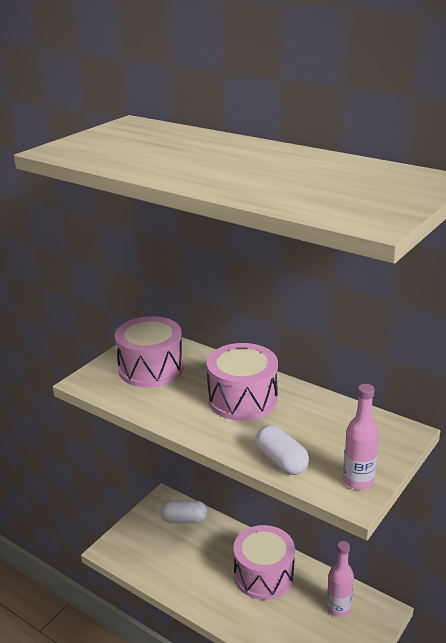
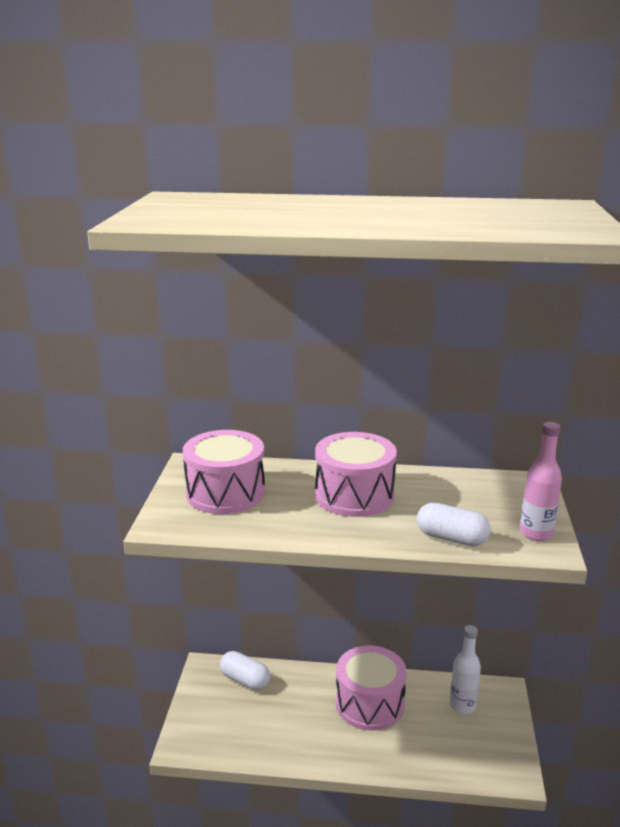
camera: 30 degrees left, 5 degrees down
(184, 519) = (245, 680): white capsule -> white capsule turned 60 degrees clockwise
(338, 608) = (462, 705): pink bottle -> white bottle

